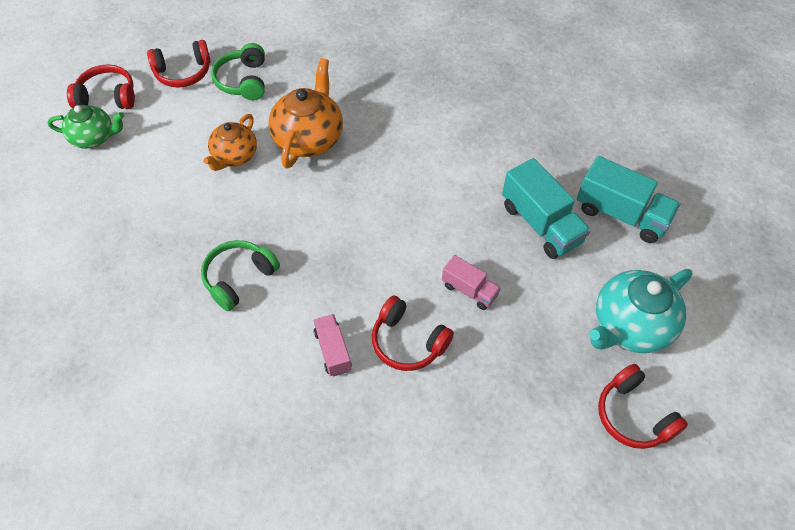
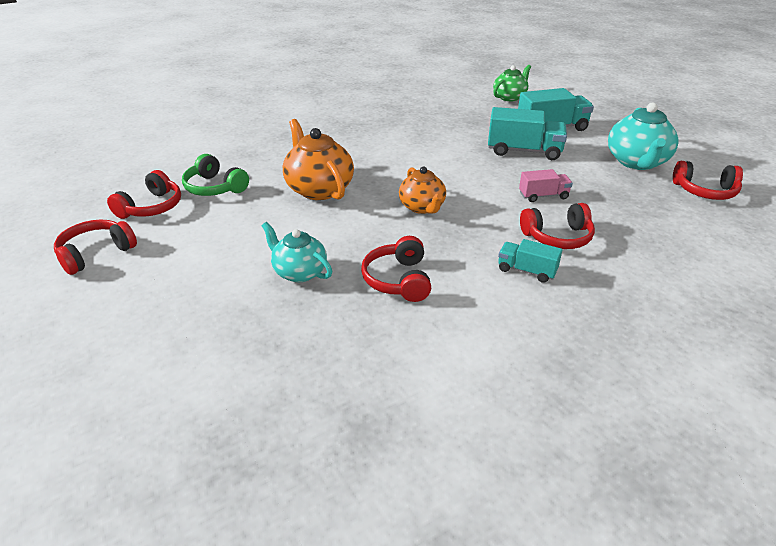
camera: 45 degrees left, 20 degrees down
(94, 138) = (124, 282): green teapot -> green teapot (510, 97)
(192, 215) = (299, 272): none -> turquoise teapot
(234, 156) = (277, 225): orange teapot -> orange teapot (422, 207)
(239, 278) = (398, 280): green headphones -> red headphones
(333, 351) = (526, 271): pink truck -> turquoise truck

